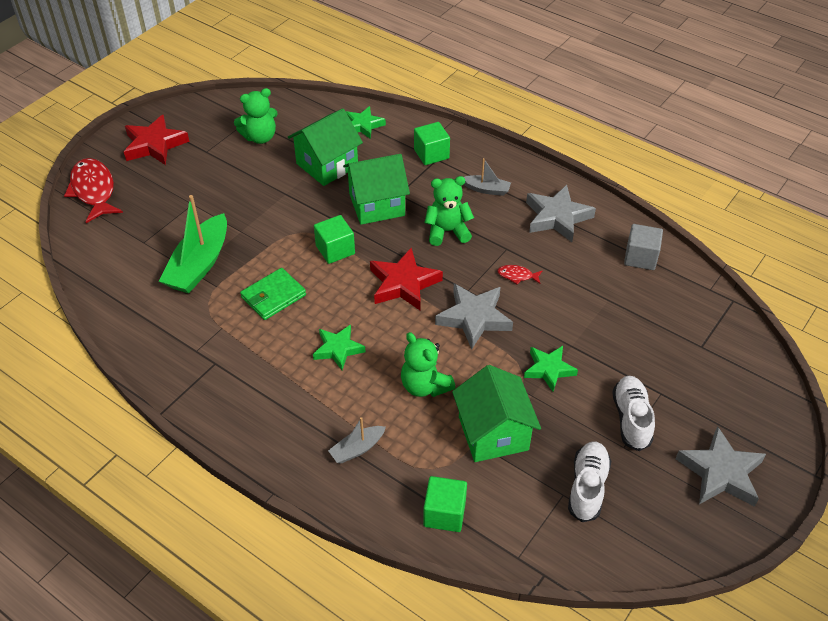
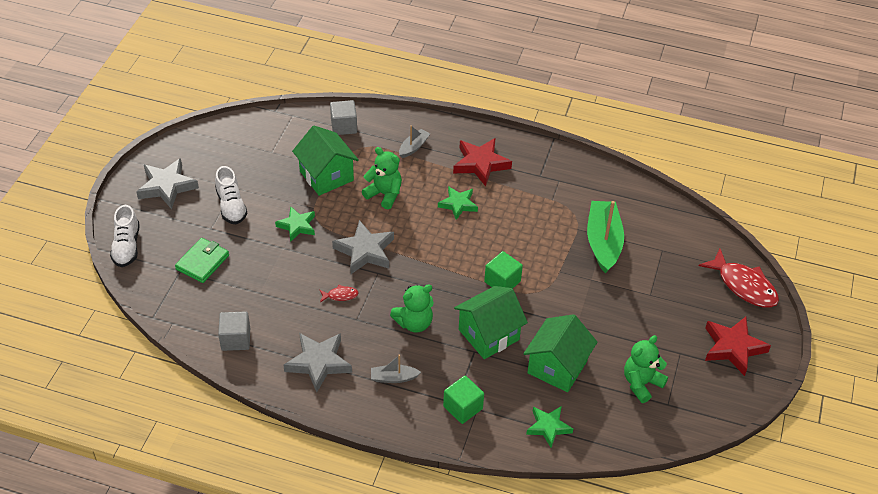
camera: 160 degrees right, 0 degrees up
(273, 296) = (529, 231): green wallet -> green wallet (202, 262)
(403, 284) = (432, 266): red star -> red star (480, 164)
(444, 513) = (344, 126): green cube -> grey cube
(587, 487) = (256, 159): white shoe -> white shoe (127, 246)

